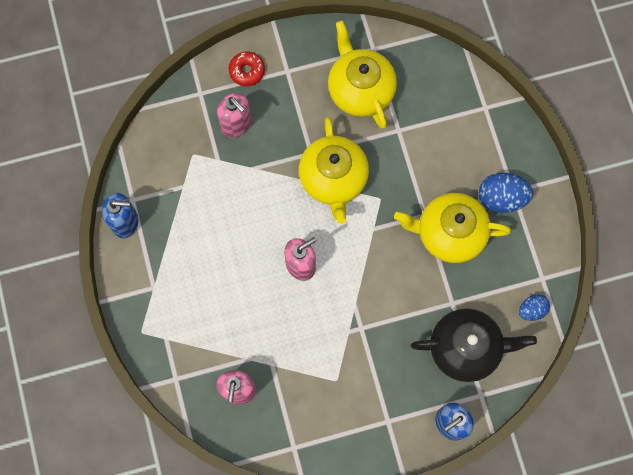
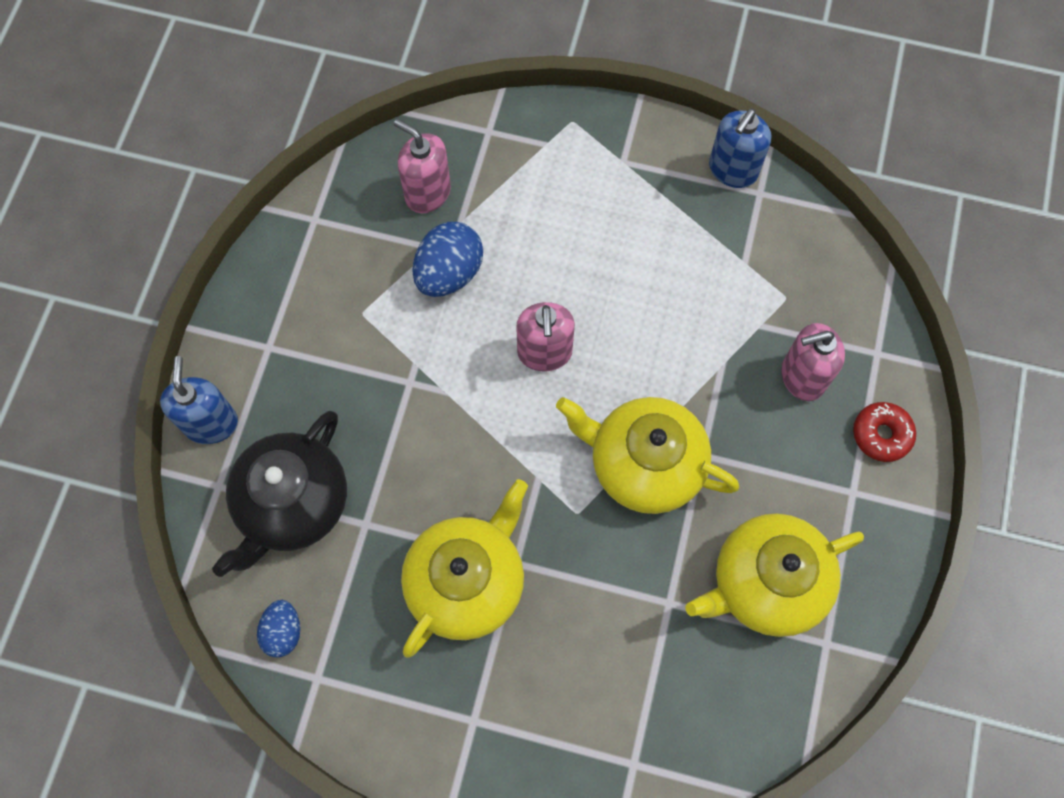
camera: 120 degrees right, 5 degrees down
(360, 90) = (766, 583): yellow teapot -> yellow teapot turned 150 degrees clockwise
(501, 198) = (473, 694): blue egg -> blue egg (449, 273)

